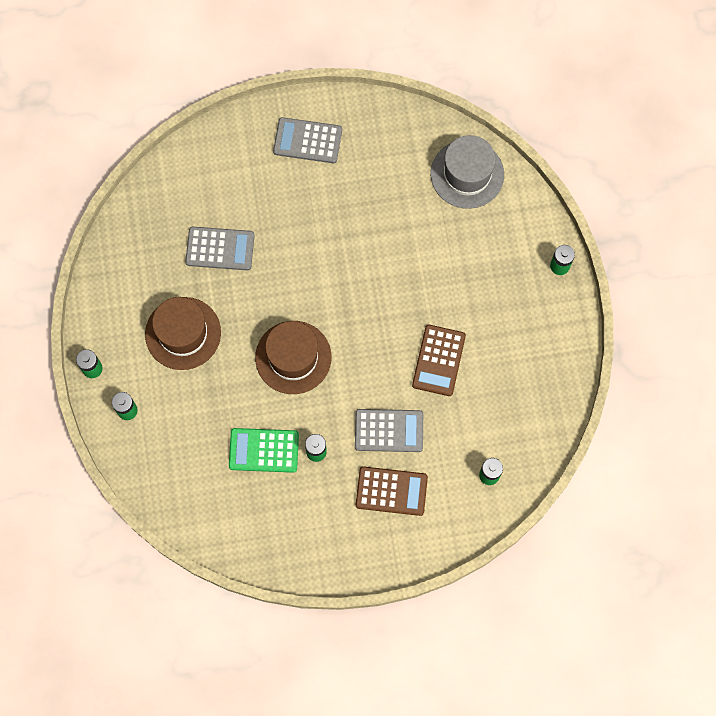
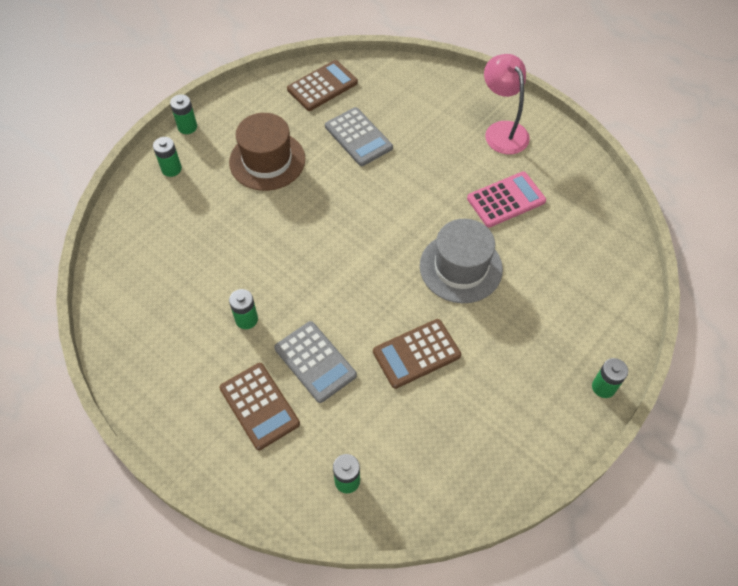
camera: 50 degrees right, 15 degrees down
(142, 234) = (322, 86): none -> brown calculator
(264, 450) = (215, 280): green calculator -> none
(293, 357) = (315, 244): brown hat -> none
(307, 141) = (502, 130): grey calculator -> pink lamp
(370, 195) = (506, 200): none -> pink calculator
(467, 174) = (599, 253): grey hat -> grey hat (460, 267)

